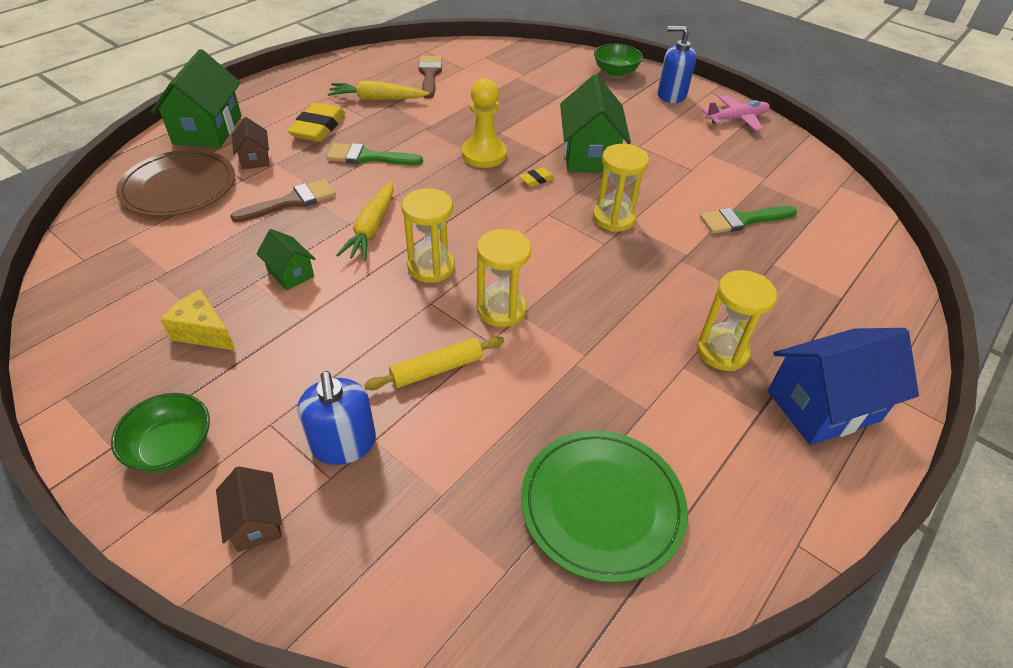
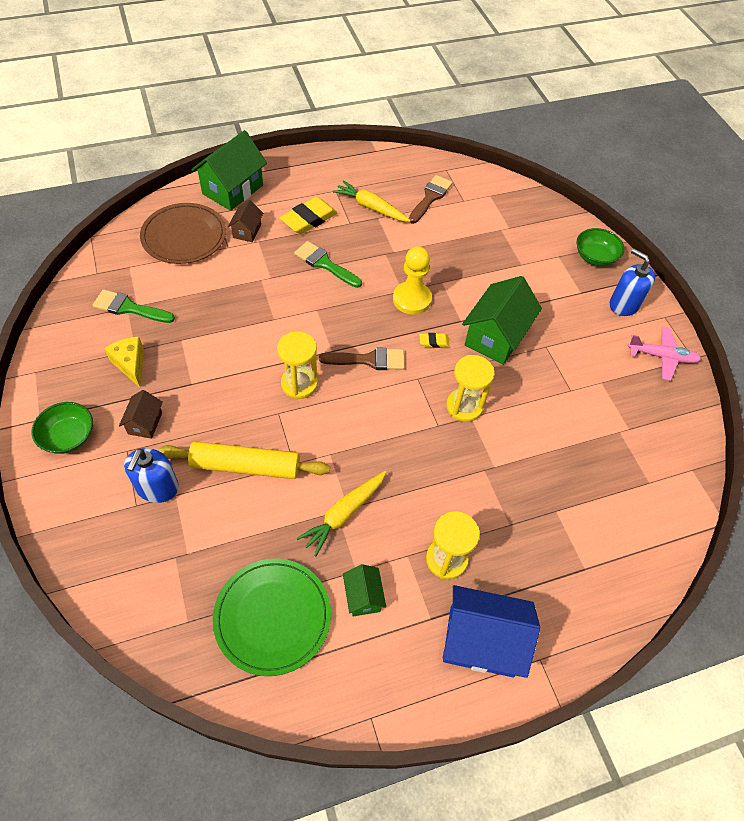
camera: 30 degrees right, 10 degrees up
(256, 521) = (82, 509): brown house -> brown house (145, 423)
(290, 273) = (207, 344): green house -> green house (363, 597)
(291, 202) = (246, 282): brown brush -> brown brush (369, 360)
(371, 228) = (283, 331): yellow carrot -> yellow carrot (344, 514)
(436, 369) = (245, 466): yellow rolling pin -> yellow rolling pin, size x1.57
(501, 309) = (320, 443): yellow hourglass -> none
(742, 220) = (569, 459): green brush -> green brush (129, 308)

